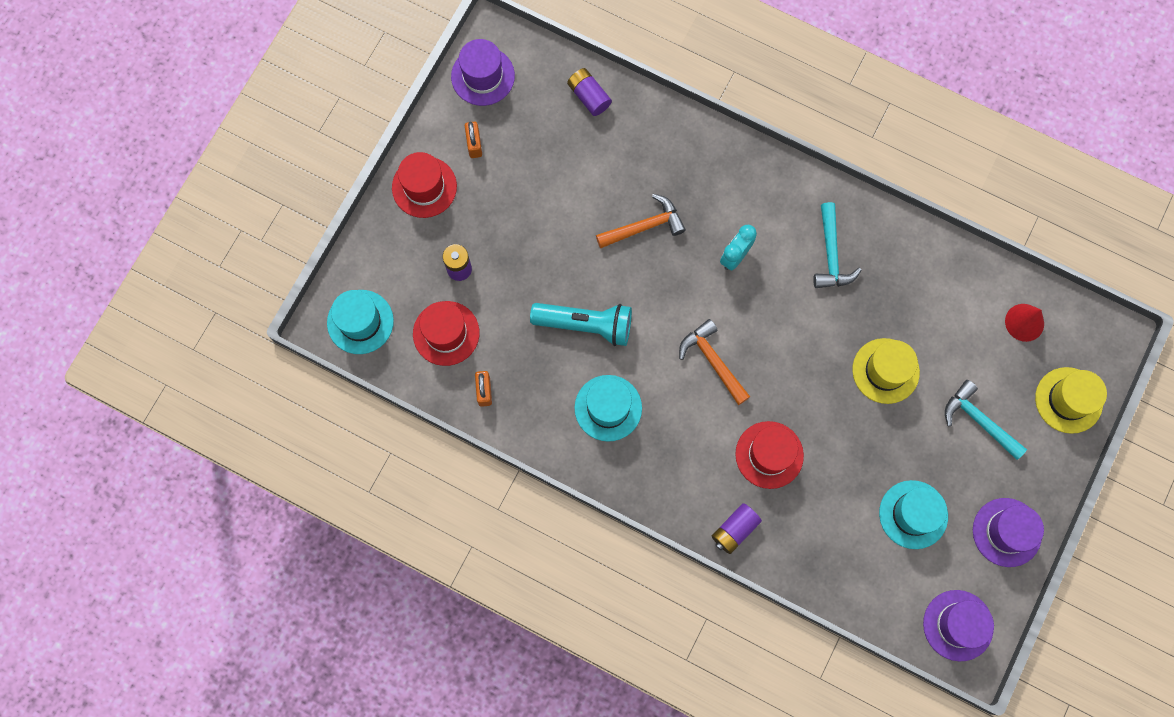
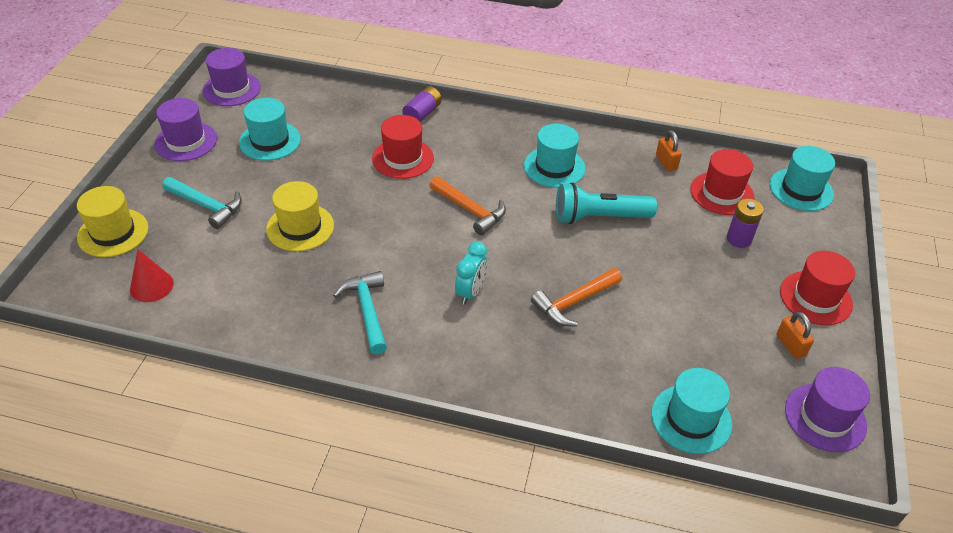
camera: 165 degrees right, 30 degrees down
(589, 96) = (691, 419): purple battery -> turquoise hat

